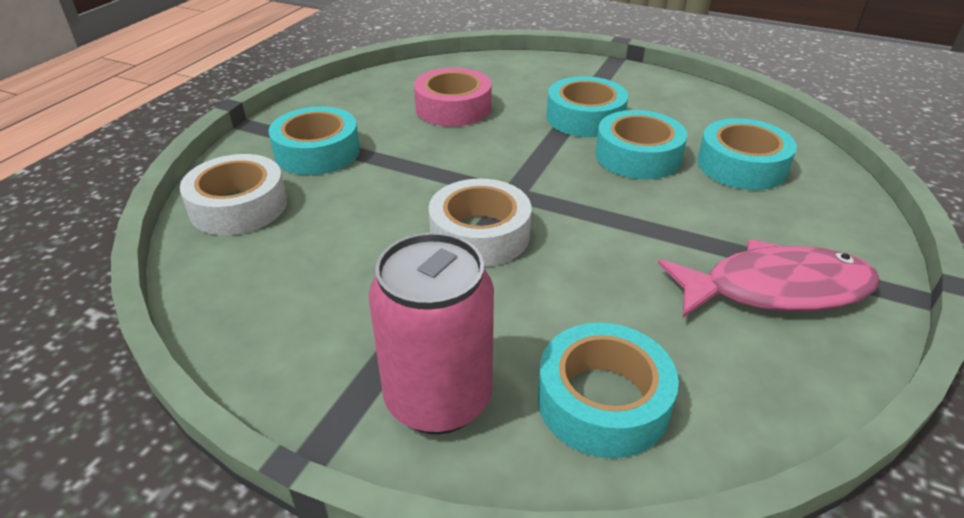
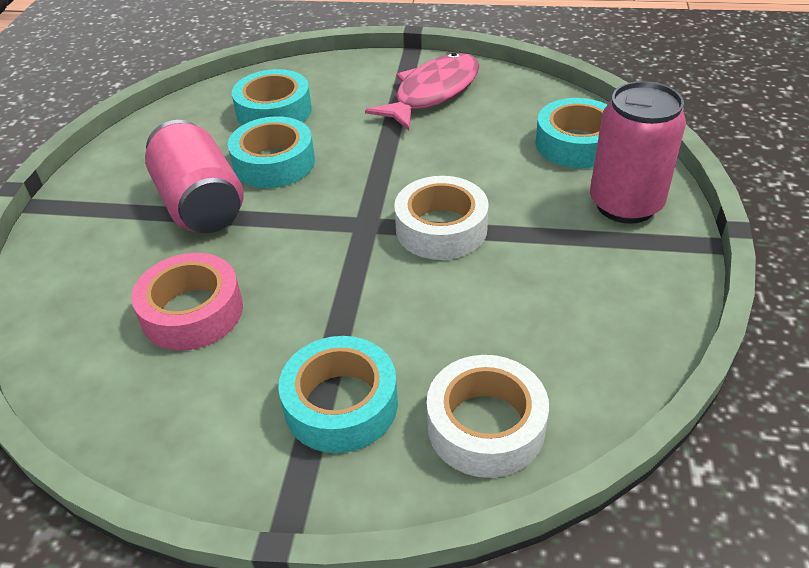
camera: 105 degrees left, 5 degrees up
(585, 118) = (201, 204): turquoise tape -> pink can
(776, 289) = (433, 93): pink fish -> pink fish turned 60 degrees clockwise

